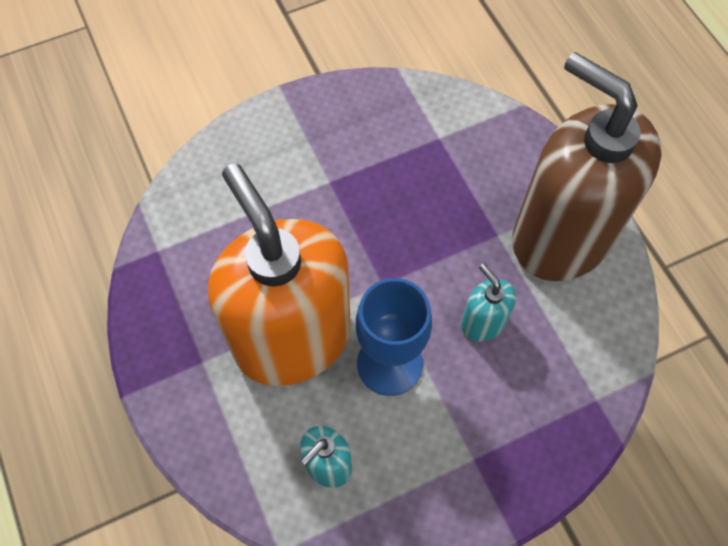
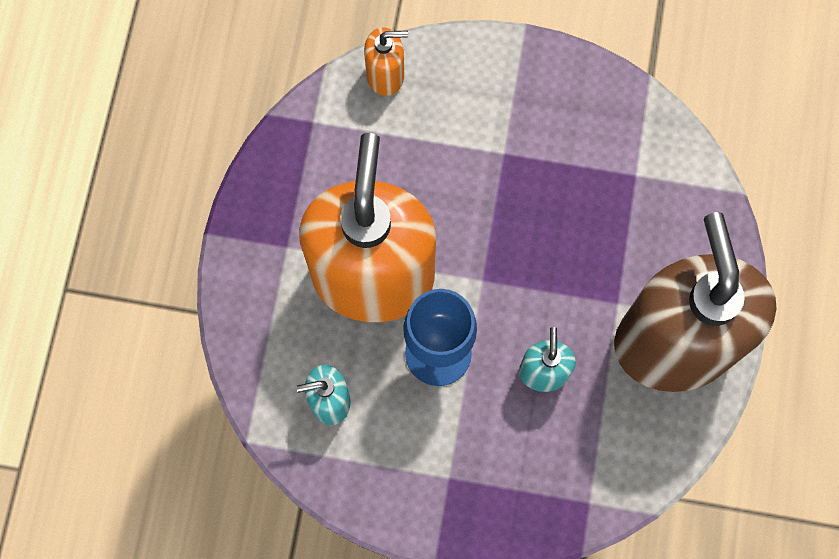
camera: 35 degrees right, 10 degrees up
(194, 181) = (385, 75): none -> orange soap dispenser

